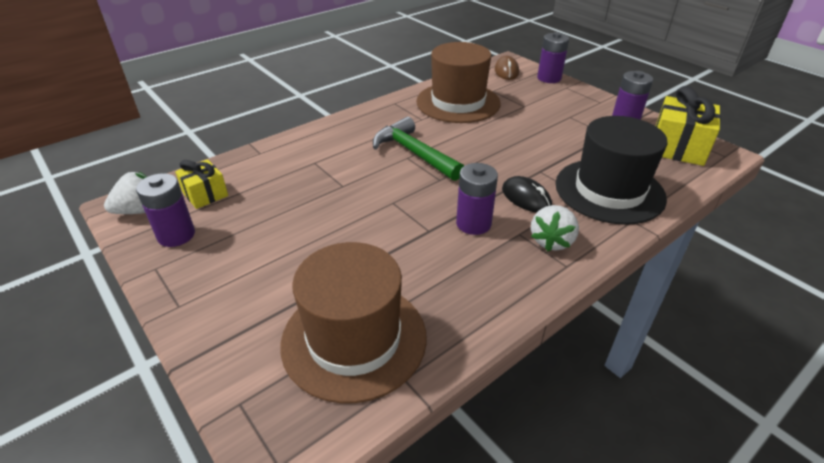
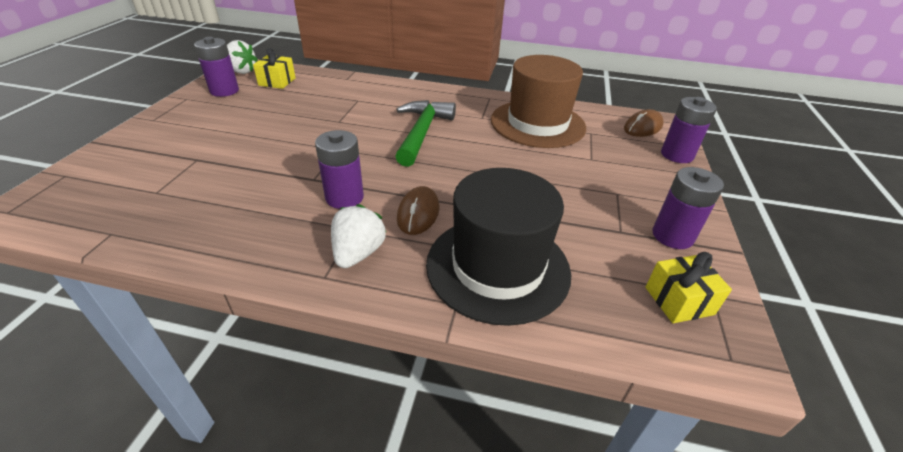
camera: 50 degrees right, 0 degrees up
(354, 339) = (148, 194): brown hat -> none
(526, 198) = (418, 213): black mouse -> brown mouse
(551, 241) = (358, 253): white strawberry -> white strawberry turned 120 degrees clockwise
(677, 147) = (679, 300): yellow gift -> yellow gift, size x0.60

